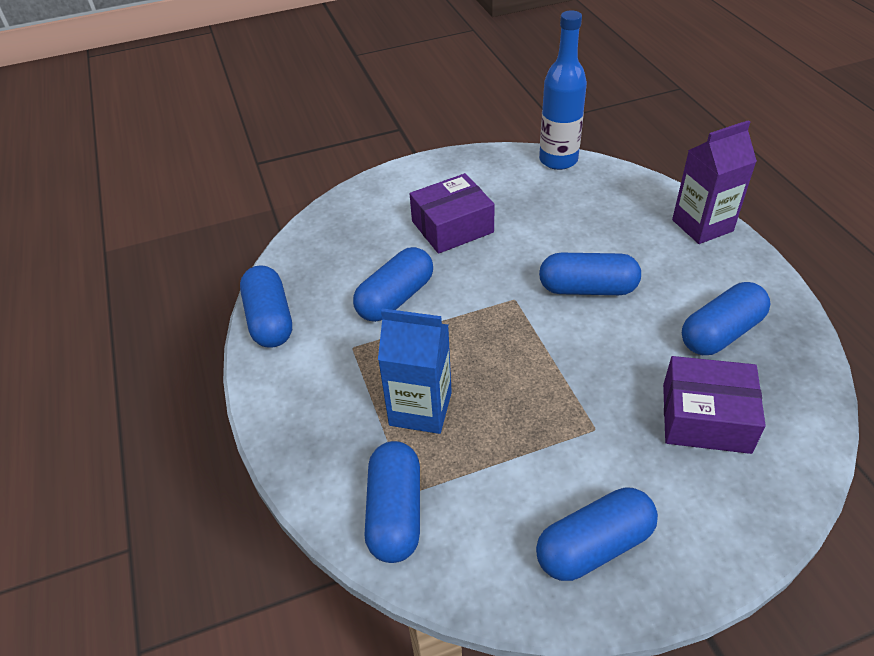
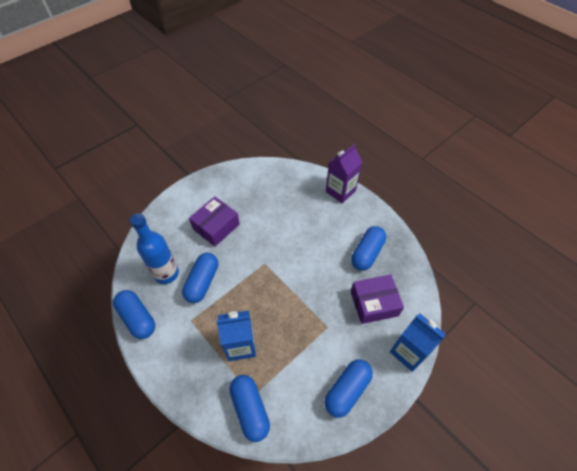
camera: 25 degrees left, 10 degrees up
(558, 160) = (257, 167): blue bottle -> blue bottle (166, 273)
(587, 288) = (298, 246): blue capsule -> none
(752, 523) = (408, 352): none -> blue carton

